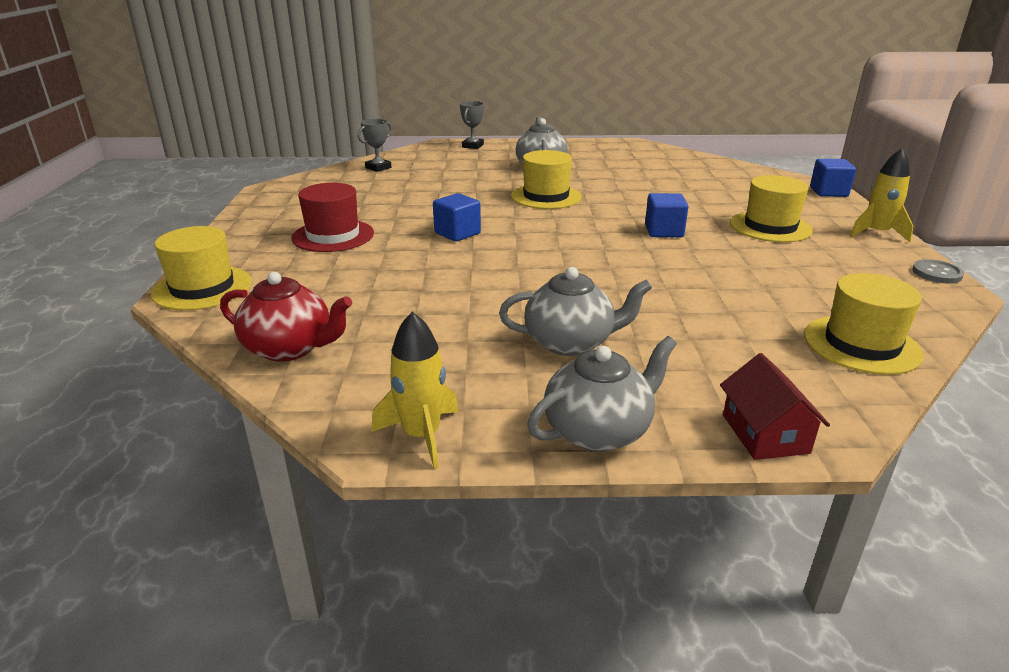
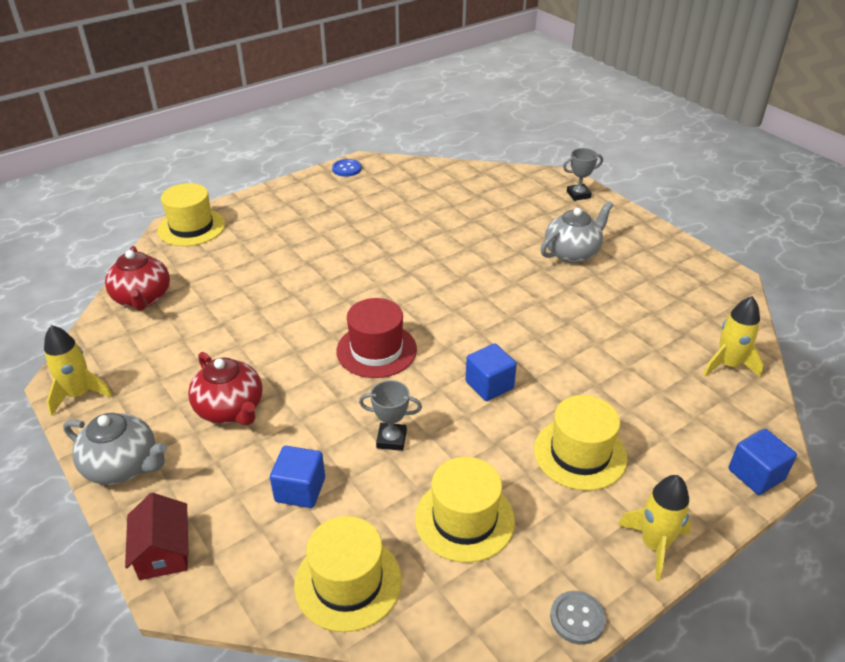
camera: 55 degrees right, 10 degrees up
(265, 197) = (346, 169): none -> blue button
(333, 236) = (310, 230): red hat -> red hat (376, 350)
(378, 168) = (461, 179): grey trophy -> grey trophy (391, 439)
(457, 233) = (368, 279): blue cube -> blue cube (300, 490)
(546, 196) = (498, 287): yellow hat -> yellow hat (464, 519)
(570, 342) = (231, 409): grey teapot -> red teapot
(719, 168) = (728, 365): none -> yellow rocket
(765, 434) = (163, 551): red house -> red house turned 60 degrees counterclockwise

